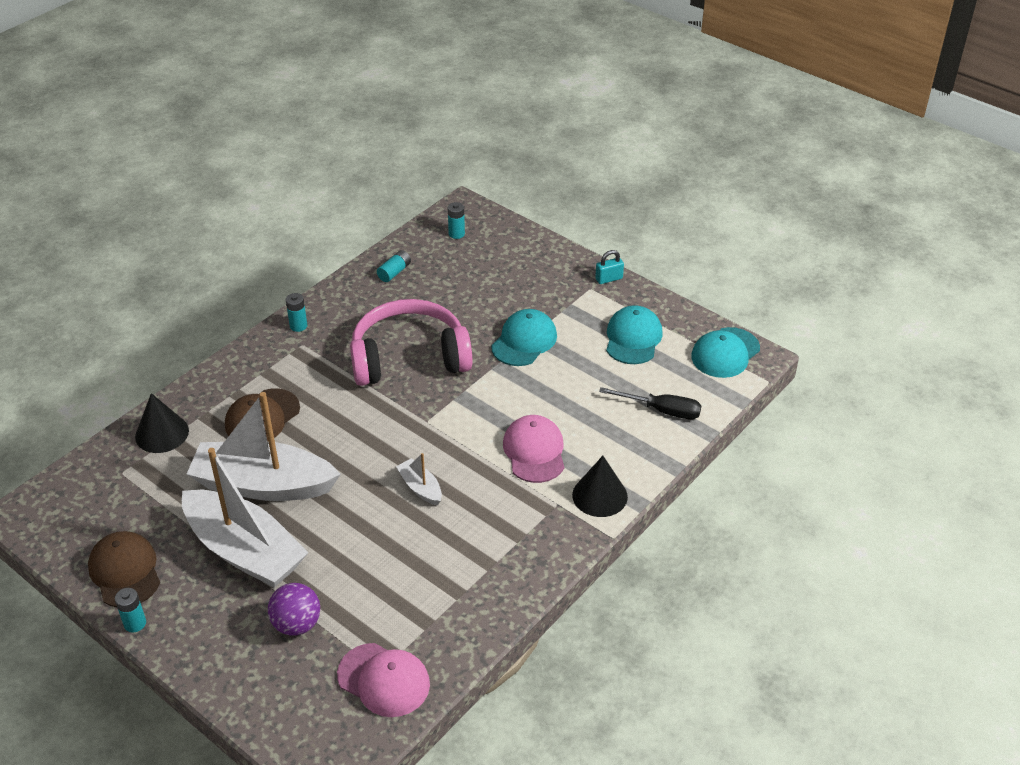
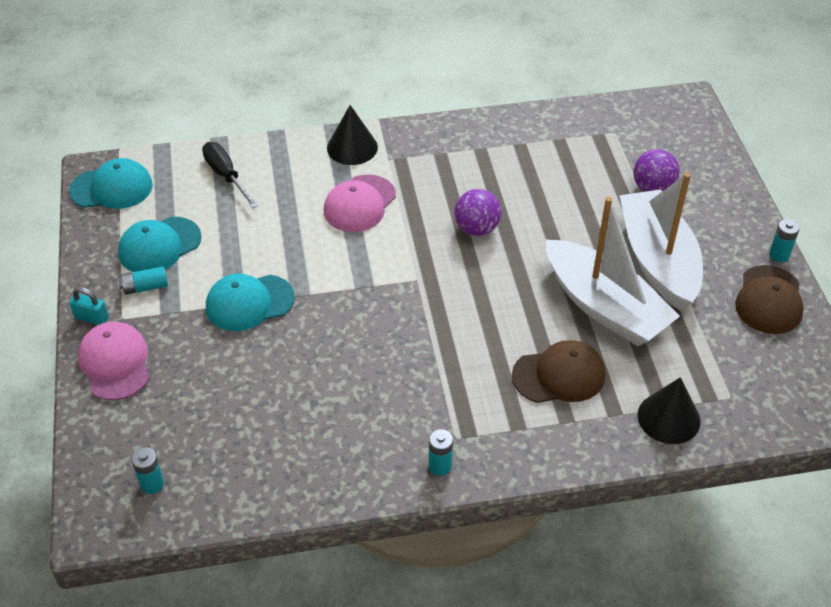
camera: 140 degrees left, 5 degrees up
(384, 680) = (617, 126): pink cap -> pink cap (115, 363)
(394, 272) = (274, 473): turquoise battery -> turquoise battery (145, 287)
(409, 357) = (368, 353): pink headphones -> none
(420, 488) = (477, 229): white boat -> purple ball

